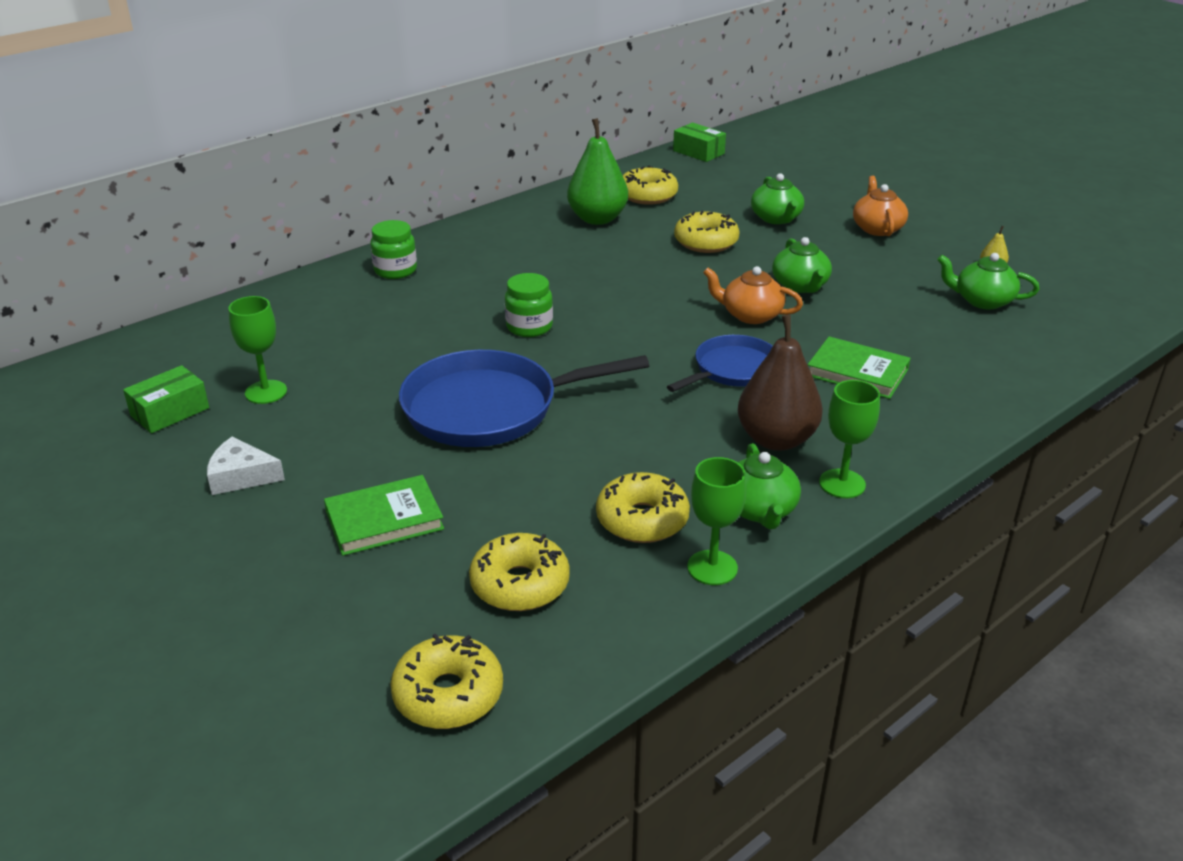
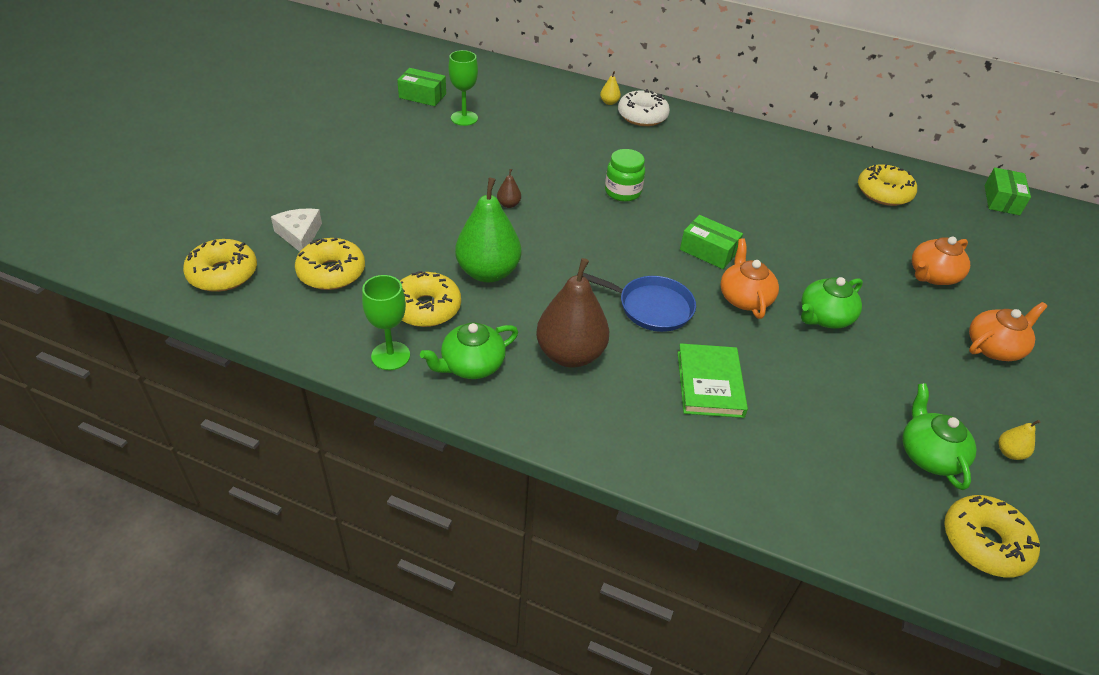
camera: 60 degrees right, 10 degrees up
(241, 476) = (378, 139): white cheese -> white cheese (299, 235)
(344, 282) = (609, 102): none -> yellow pear
(384, 520) = (366, 201): green book -> none
(395, 270) = (642, 116): green jar -> white donut
(488, 408) = (509, 204): blue pan -> brown pear
(597, 219) = (813, 179): green pear -> green pear (488, 272)
(668, 310) = (708, 251): none -> green box
(706, 242) = (840, 244): yellow donut -> yellow donut (984, 543)
(776, 218) = (932, 275): green teapot -> orange teapot
(842, 484) = (535, 406): green goblet -> none

